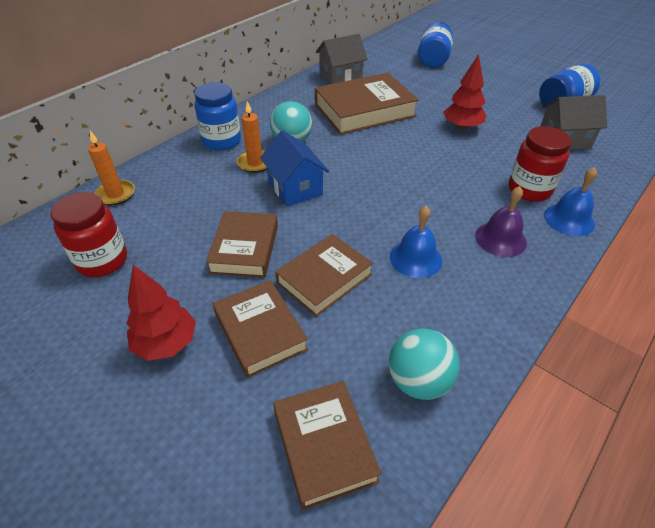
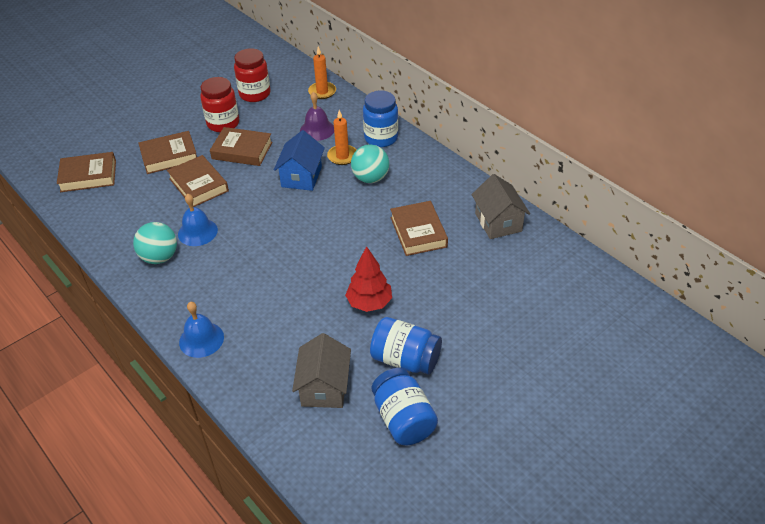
camera: 100 degrees right, 0 degrees up
(166, 343) = (178, 123): red tree -> none
(295, 188) = (301, 177): blue house -> blue house turned 60 degrees counterclockwise
(364, 110) = (418, 232): brown book -> brown book, size x0.64
(419, 381) = (103, 215): turquoise ball -> turquoise ball (159, 257)
(433, 59) = (543, 315): blue jar -> blue jar (405, 359)
(500, 239) = (197, 285): purple bell -> purple bell (317, 129)
(529, 190) = (250, 325): red jar -> red jar (223, 123)

